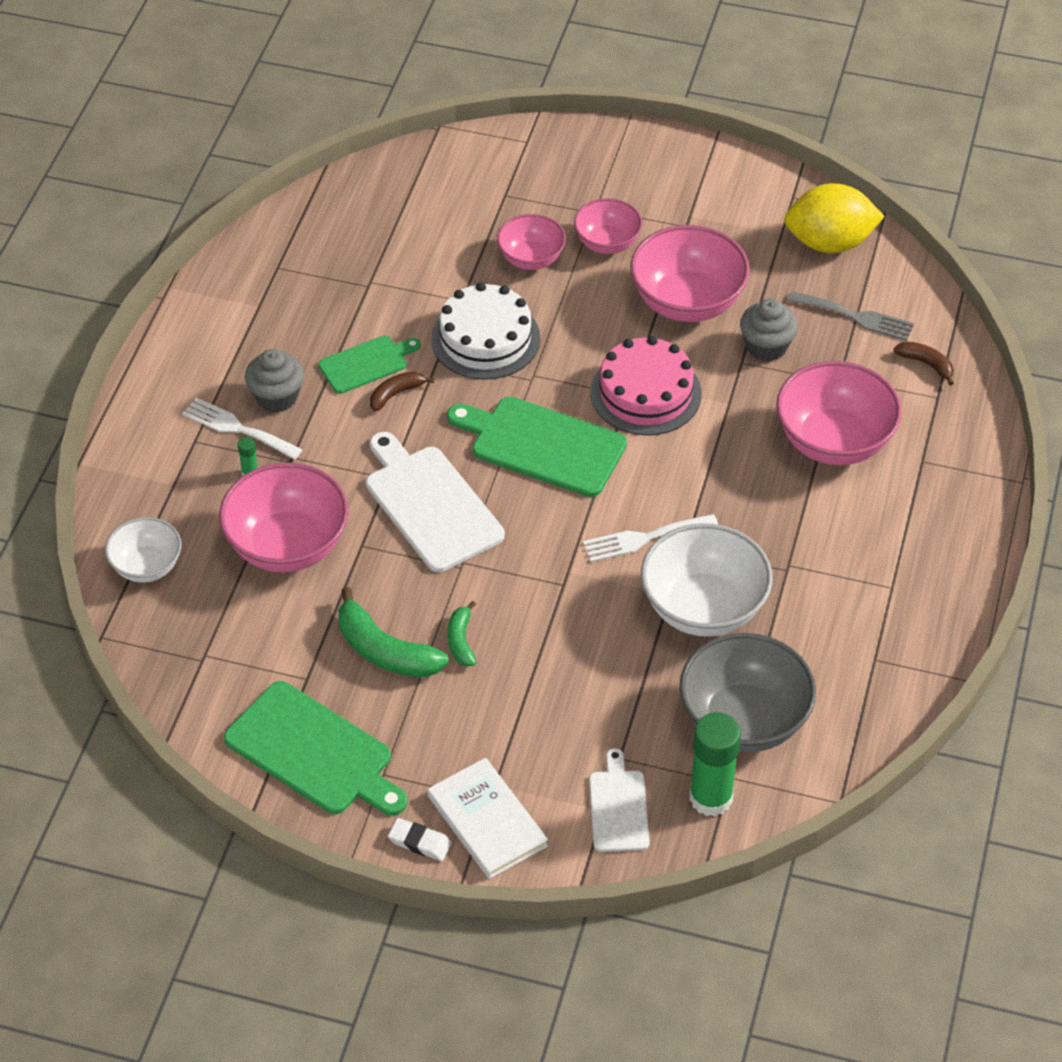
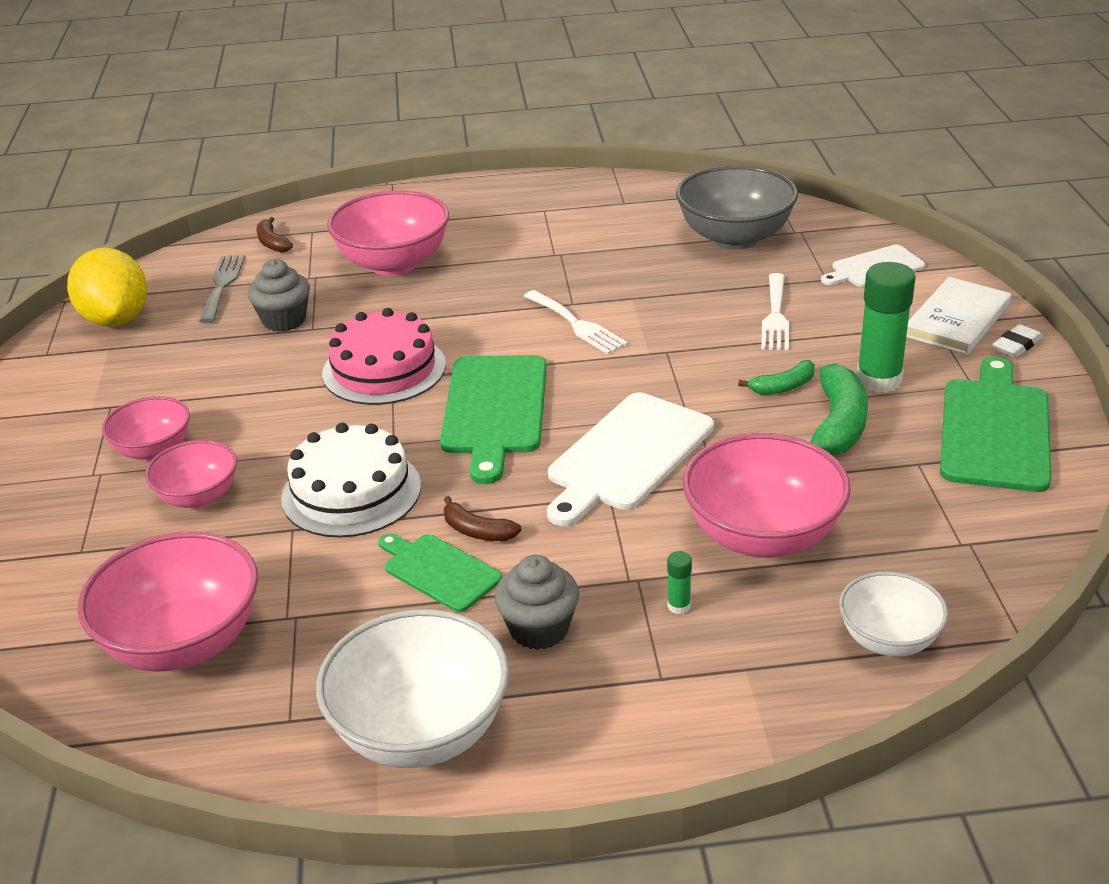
camera: 110 degrees left, 15 degrees down
(237, 428) = (614, 645): white fork -> white fork (775, 316)
(419, 842) = (1016, 345): white eraser -> white eraser turned 45 degrees clockwise
(687, 302) = (236, 377): pink bowl -> pink bowl (183, 643)
(703, 608) = (634, 279): white bowl -> white bowl (421, 731)
(710, 798) = (822, 234): green glue stick -> green glue stick (879, 380)
(926, 364) = (272, 243): brown banana -> brown banana turned 45 degrees counterclockwise

